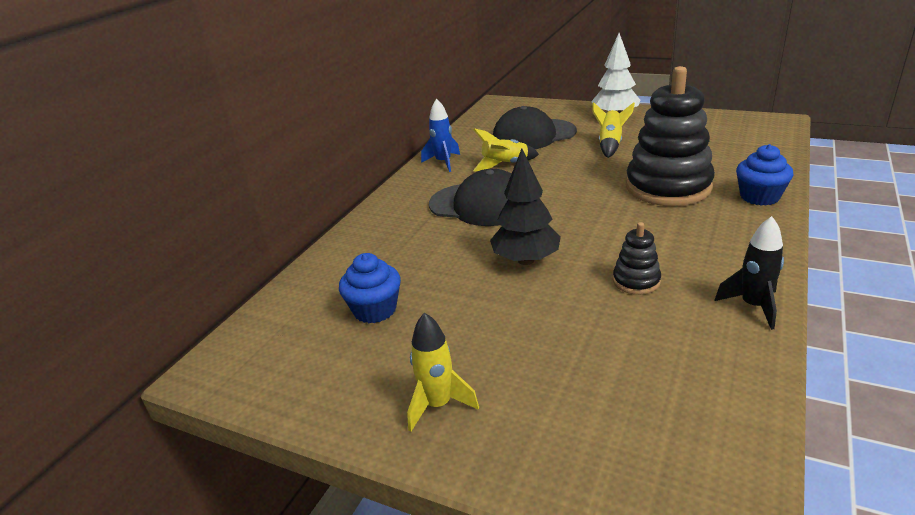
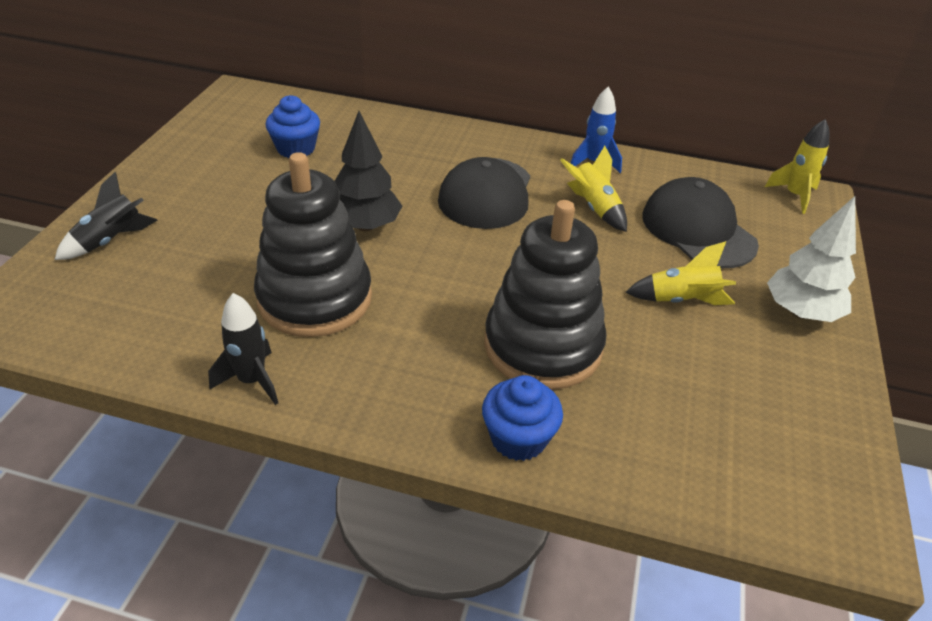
camera: 75 degrees right, 10 degrees up
(438, 405) = (167, 188): yellow rocket -> yellow rocket (794, 196)
(553, 440) = (110, 241): none -> black rocket
(636, 281) = (315, 298): black stacking toy -> black stacking toy, size x2.23

